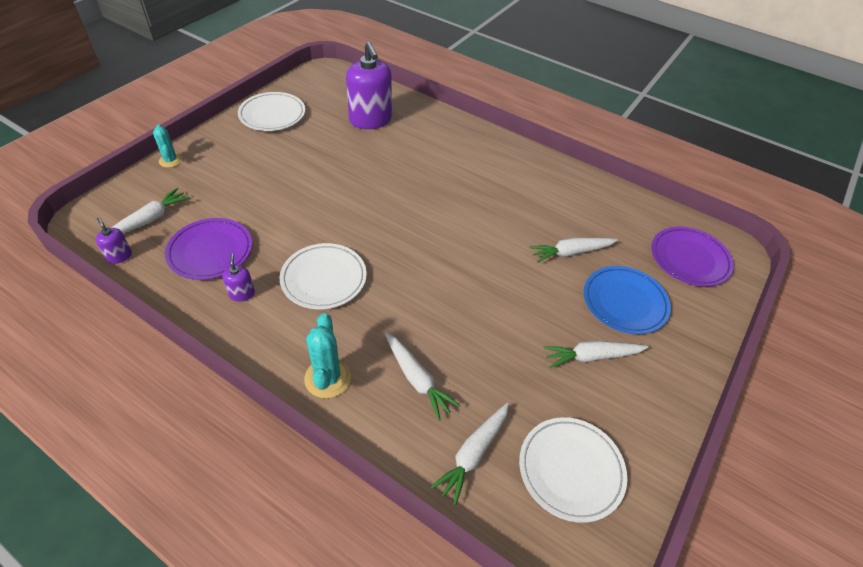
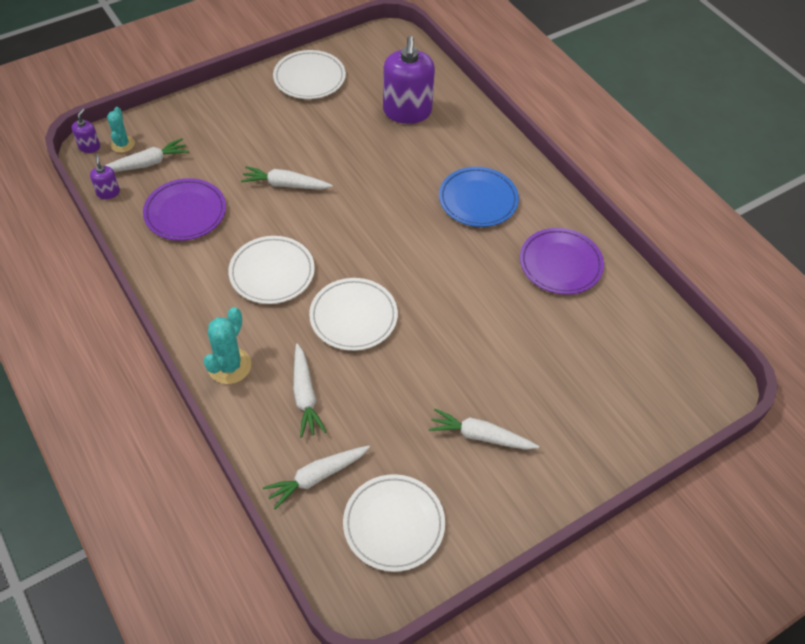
camera: 25 degrees right, 5 degrees up
(170, 160) = (190, 105): turquoise cactus -> turquoise cactus (122, 144)
(242, 294) = (194, 263): purple soap dispenser -> purple soap dispenser (89, 147)
(421, 293) = (353, 317): none -> white plate
(571, 252) = (530, 327): white carrot -> white carrot (285, 185)
(624, 302) = (551, 397): blue plate -> blue plate (478, 200)
(689, 259) = (657, 377): purple plate -> purple plate (560, 264)

